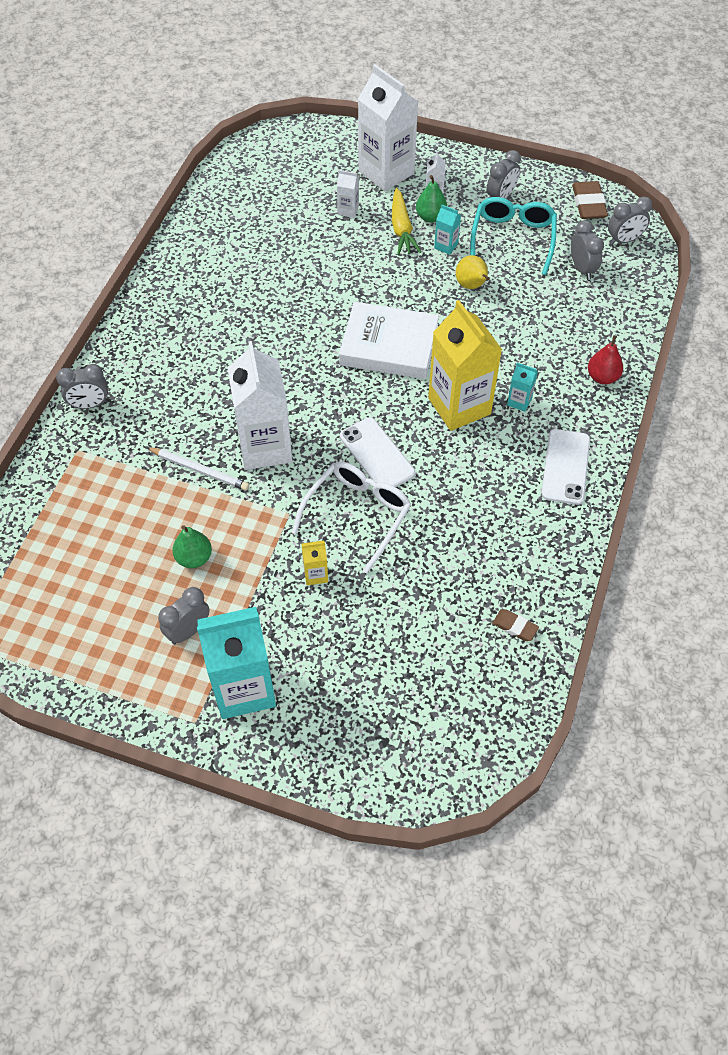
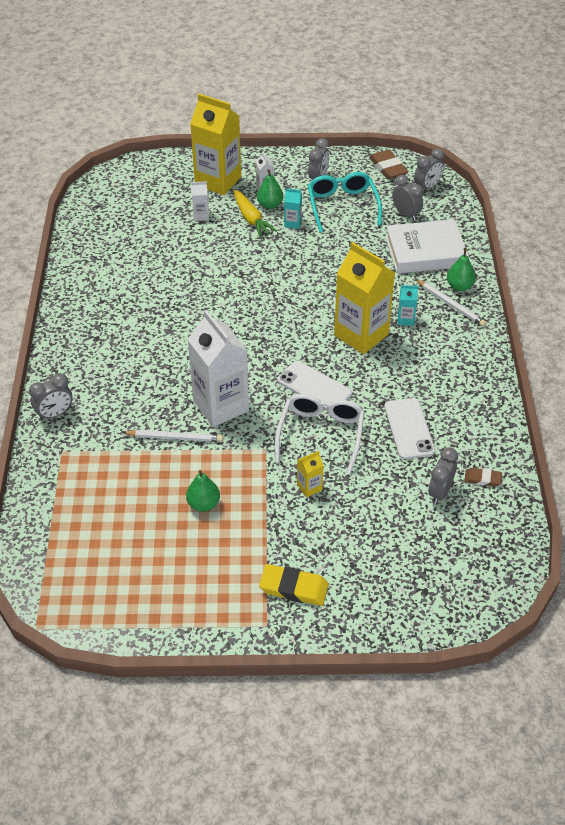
camera: 20 degrees left, 10 degrees down
(188, 631) = (226, 559): grey clock -> grey clock (440, 492)
(244, 688) = (294, 588): turquoise carton -> yellow eraser
(386, 172) = (218, 181): white carton -> yellow carton
(389, 346) = (284, 306): white book -> white book (425, 252)
(471, 286) = (327, 247): yellow pear -> none
(566, 467) = (464, 356): white phone -> white phone (409, 428)
(581, 397) = (450, 304): none -> white pencil
(602, 377) = (459, 286): red pear -> green pear

